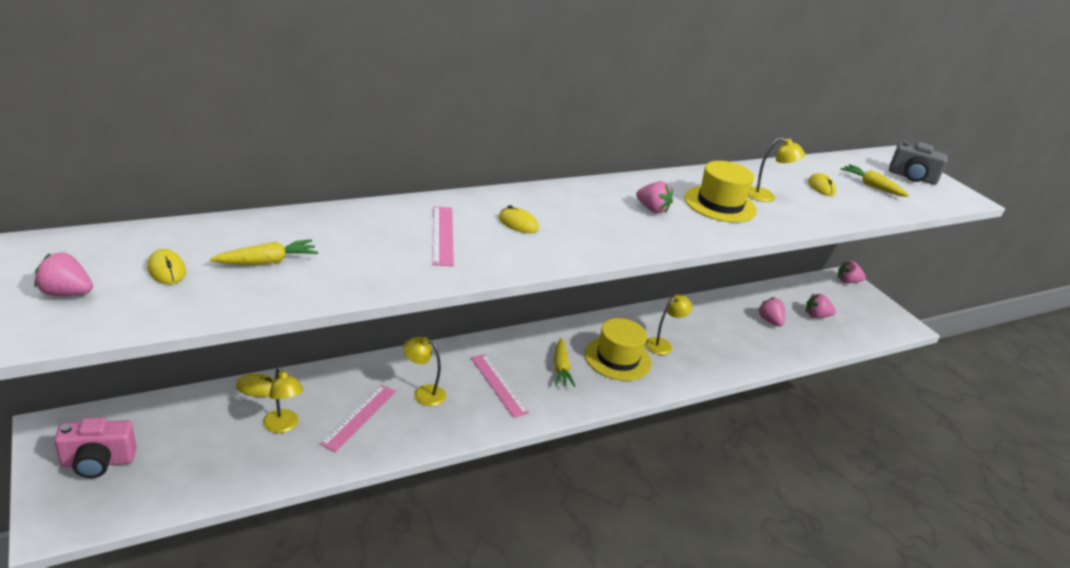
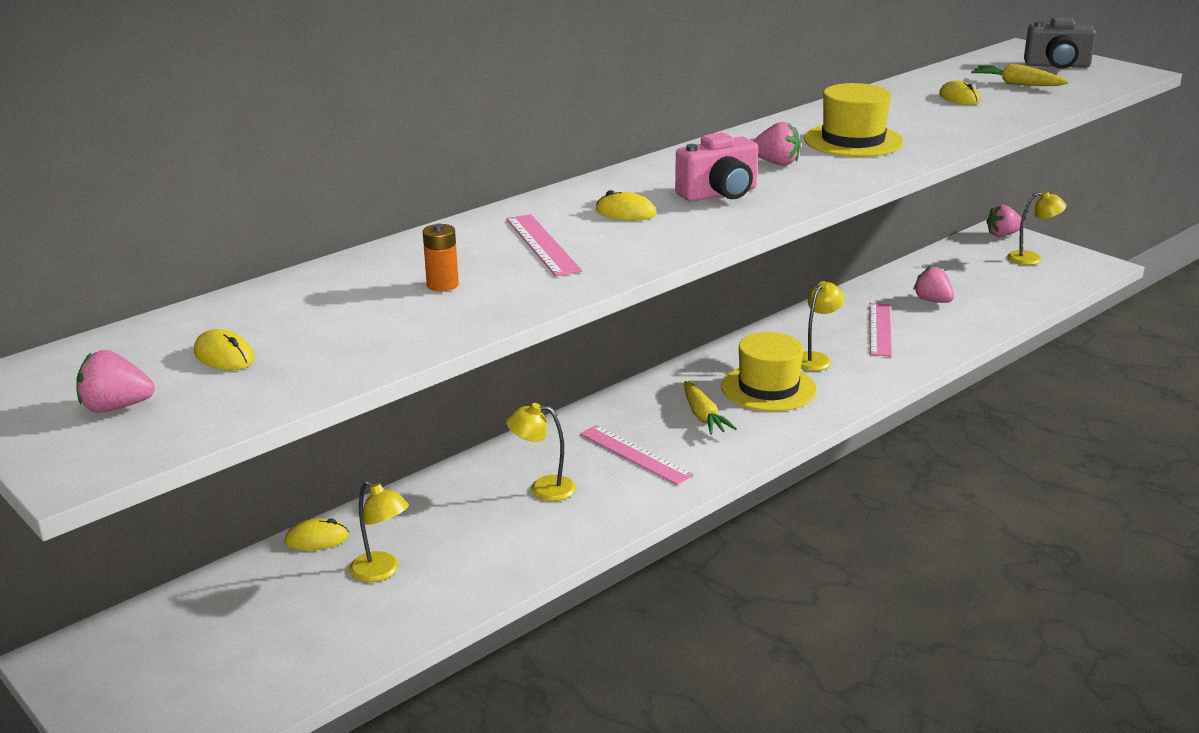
camera: 10 degrees left, 5 degrees down
(98, 462) = (155, 677): pink camera -> pink camera (719, 194)
(267, 261) = (345, 319): yellow carrot -> none
(351, 251) = (442, 285): none -> orange battery
(359, 417) = (476, 536): pink ruler -> pink ruler (880, 329)
(766, 197) = (902, 121): yellow lamp -> yellow lamp (1032, 258)
(816, 316) = (986, 281): pink strawberry -> none

